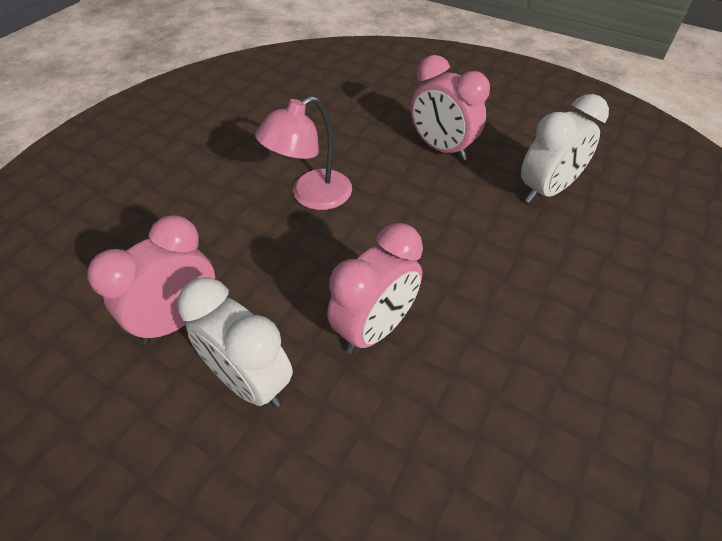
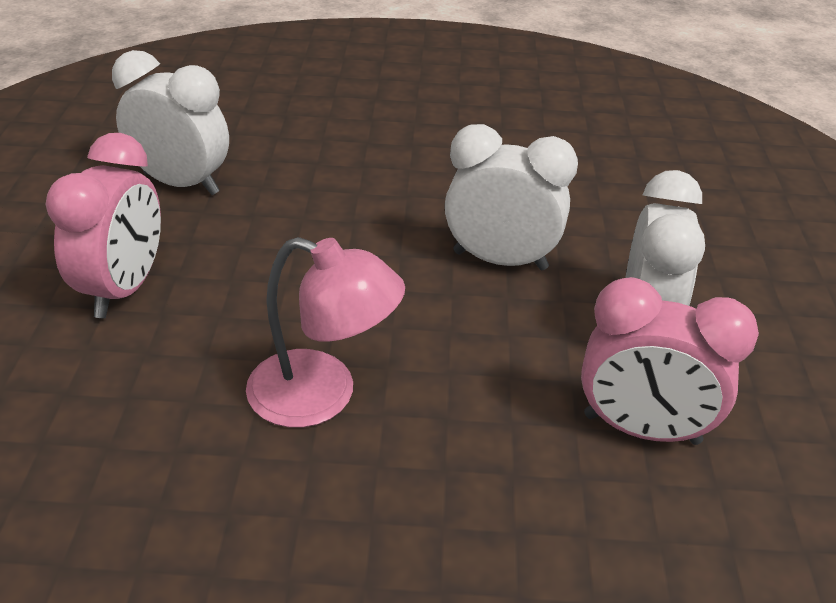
camera: 120 degrees left, 10 degrees down
(374, 328) = (500, 260): pink clock -> white clock

